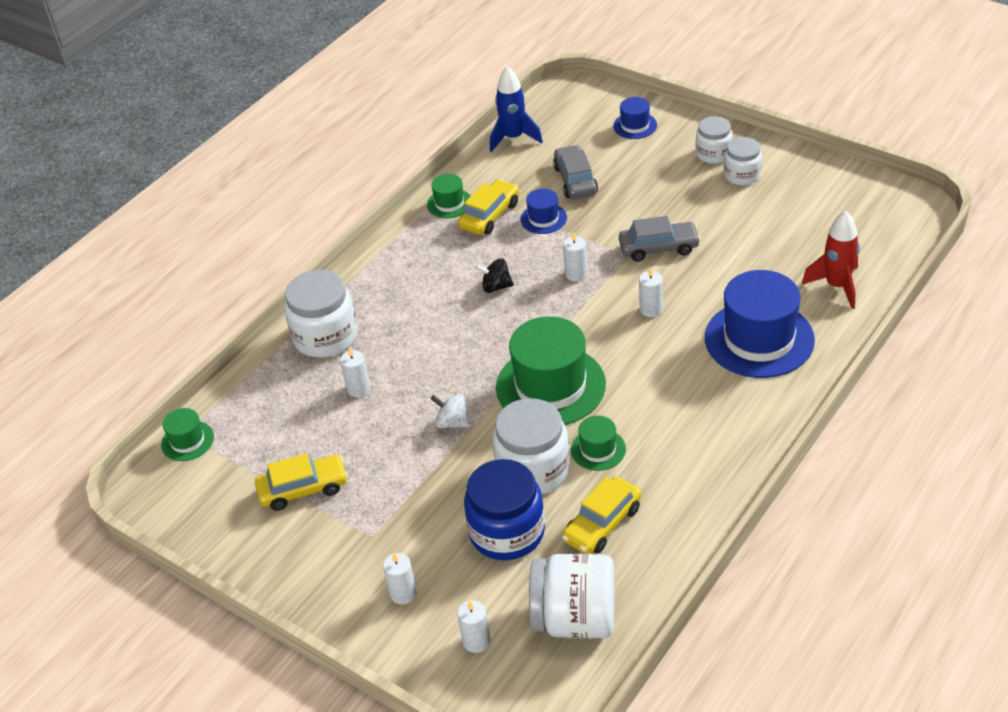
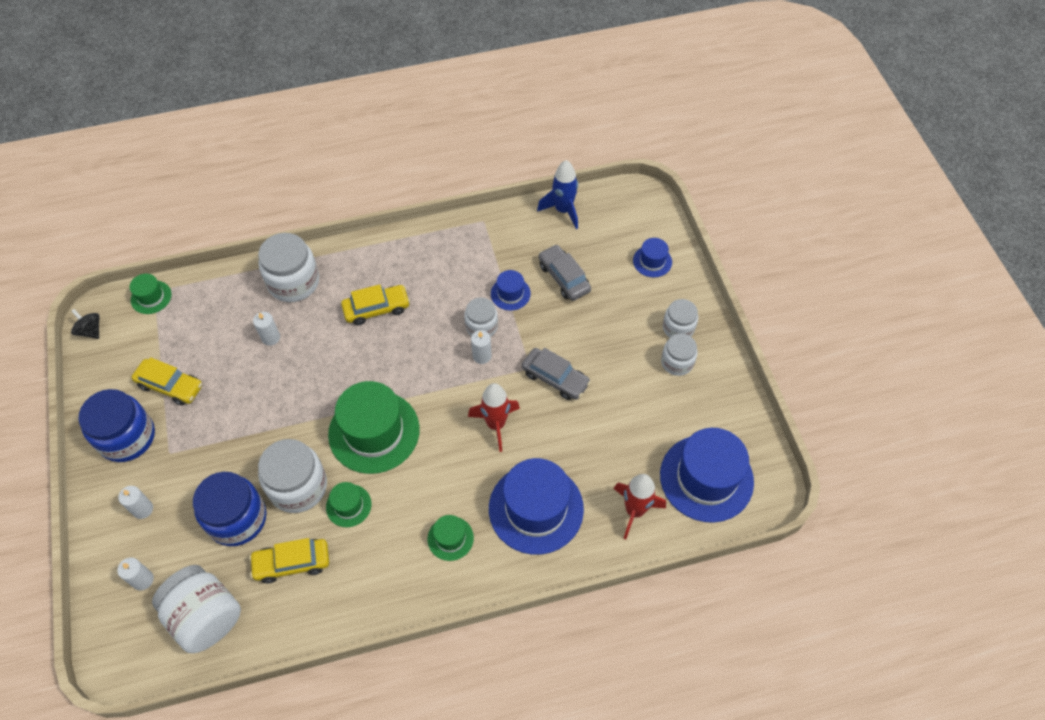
camera: 35 degrees right, 15 degrees up
(310, 555) = (127, 437): none -> blue jar
(449, 203) = (468, 234): green hat -> green hat (450, 538)
(452, 422) = (293, 409): white spinning top -> none
(490, 215) = (481, 264): yellow car -> yellow car (376, 309)
(496, 287) = (425, 325): black spinning top -> black spinning top (90, 331)
(548, 255) = (481, 326): none -> white jar
(575, 180) = (564, 277): grey car -> grey car turned 60 degrees counterclockwise
(651, 309) = (496, 424): white candle -> red rocket
(862, 229) = (706, 478): none -> blue hat

